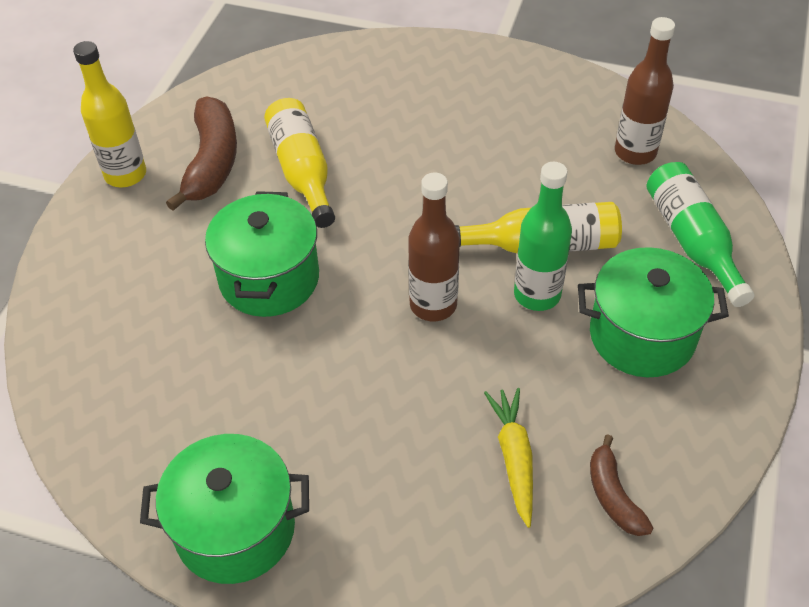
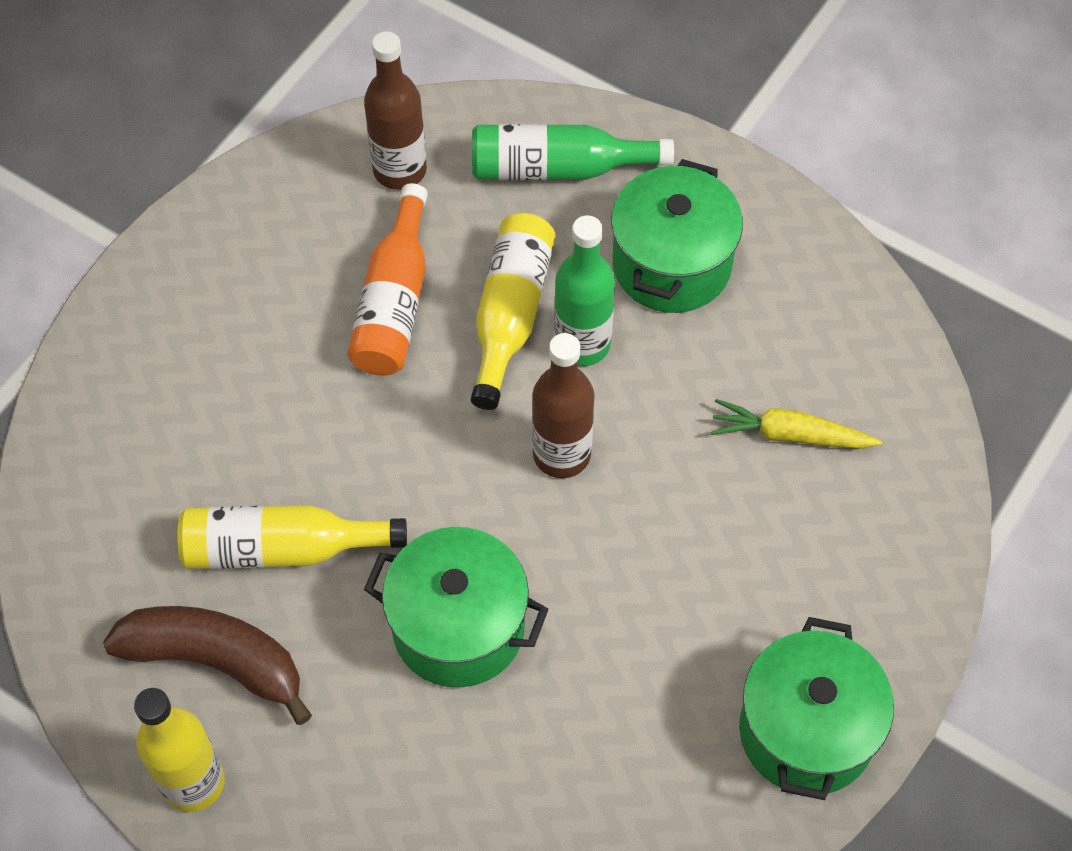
camera: 75 degrees left, 10 degrees up
(520, 178) = (394, 302): none -> orange bottle
(613, 495) = (856, 360): brown banana -> none

